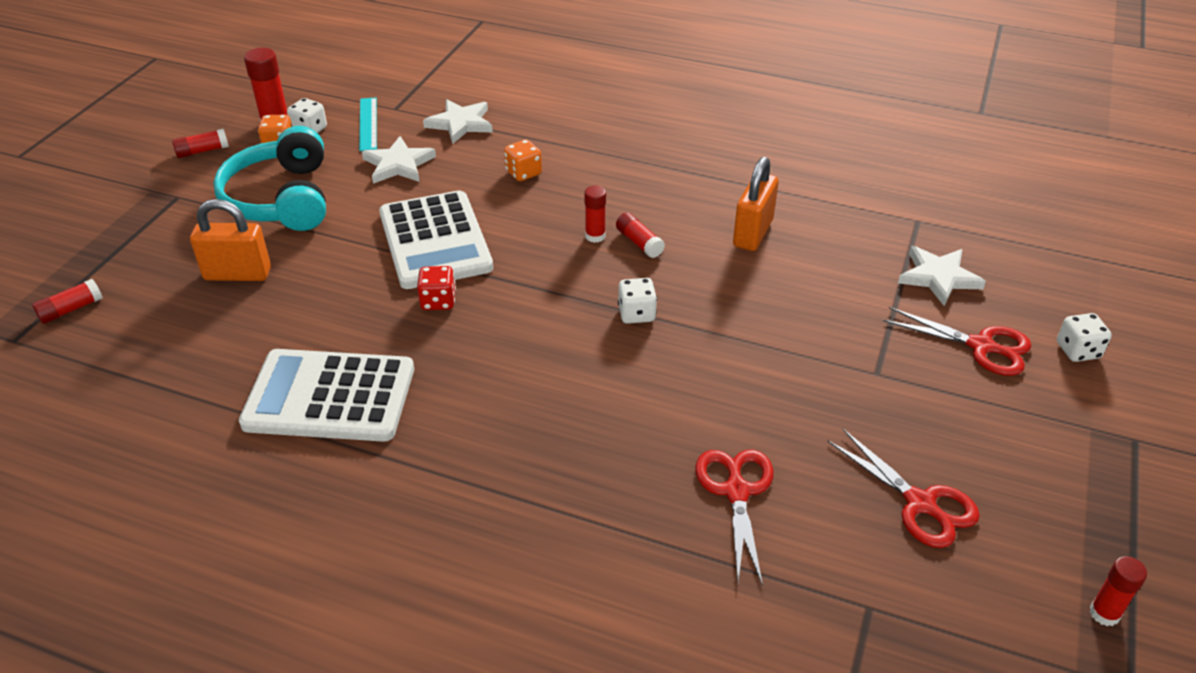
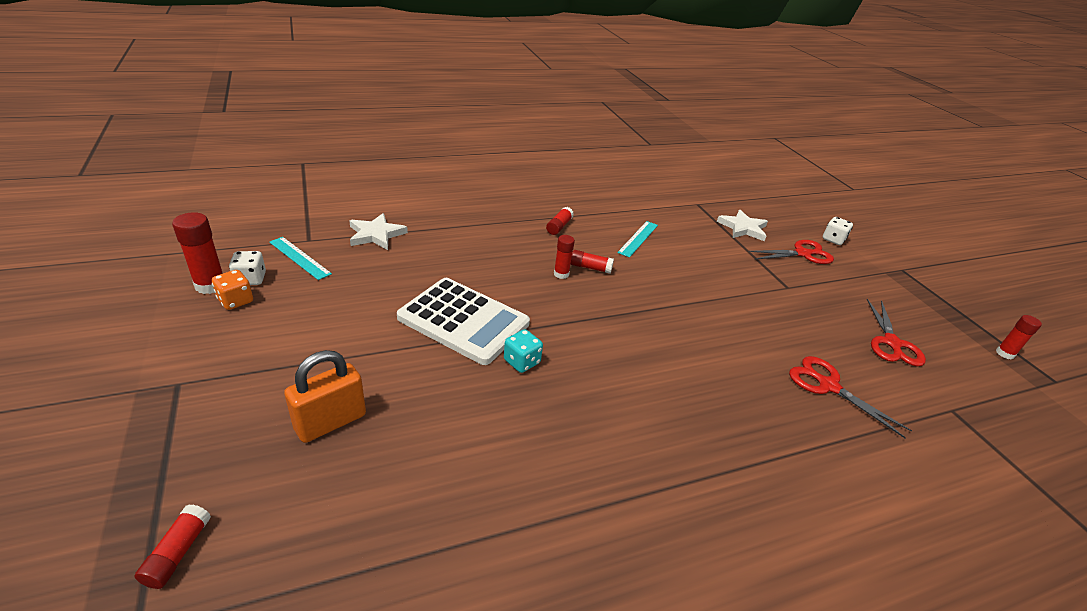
camera: 45 degrees left, 5 degrees down
(202, 151) = (156, 333): red glue stick -> red glue stick (559, 226)
(282, 199) = (293, 342): turquoise headphones -> none
(330, 396) = (539, 477): white calculator -> none
(398, 164) = (364, 278): white star -> none
(438, 301) = (522, 362): red dice -> turquoise dice
(523, 173) = (464, 252): orange dice -> none
(636, 314) = (646, 310): white dice -> none
(752, 233) = (638, 238): orange padlock -> turquoise ruler
(920, 503) = (892, 343): red scissors -> red scissors turned 90 degrees clockwise

